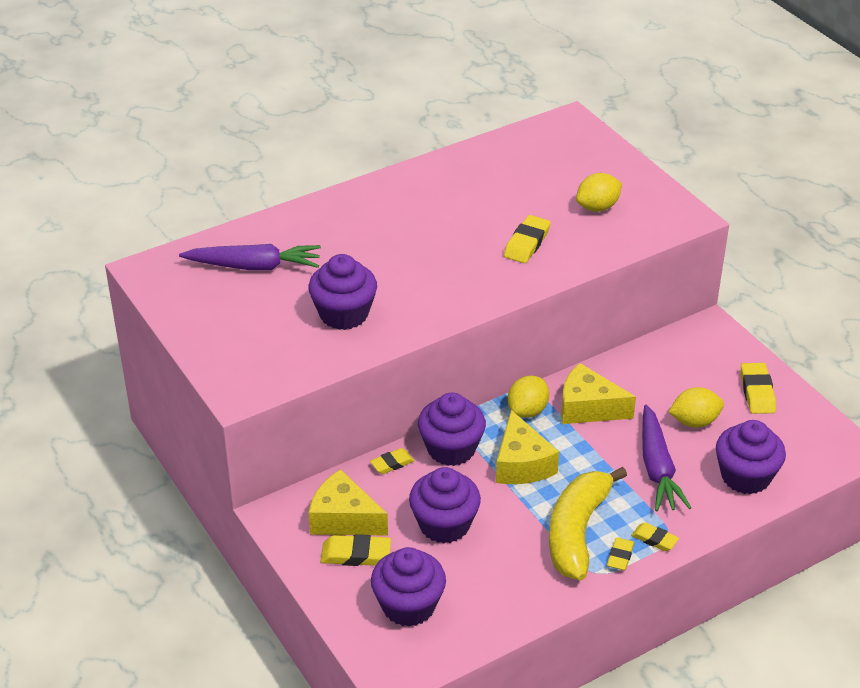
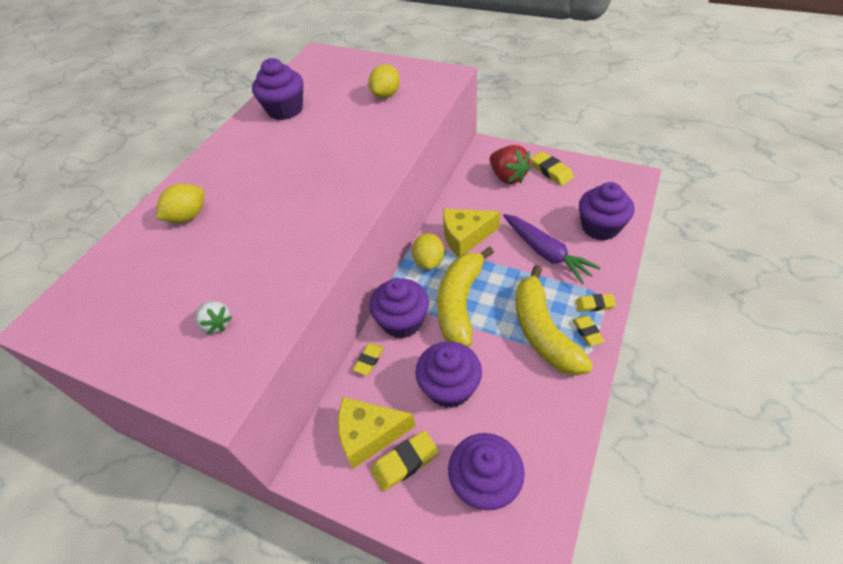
camera: 30 degrees left, 10 degrees up
(254, 266) = (150, 265): purple carrot -> none
(274, 341) = (217, 323): none -> white strawberry
(344, 314) = (263, 264): purple cupcake -> purple cupcake (285, 110)
(521, 464) = (460, 303): yellow cheese -> yellow banana
(527, 243) = (360, 139): yellow eraser -> none
(694, 421) = (536, 209): yellow lemon -> yellow lemon (188, 216)
(700, 372) = (508, 177): none -> red strawberry

